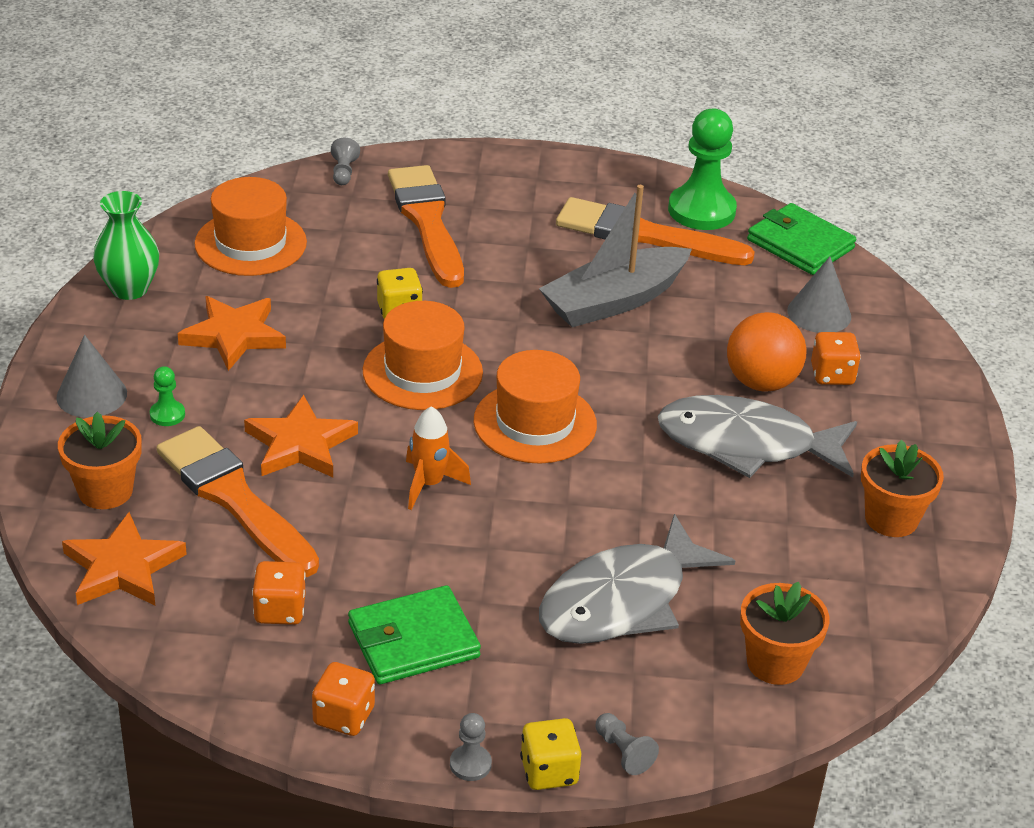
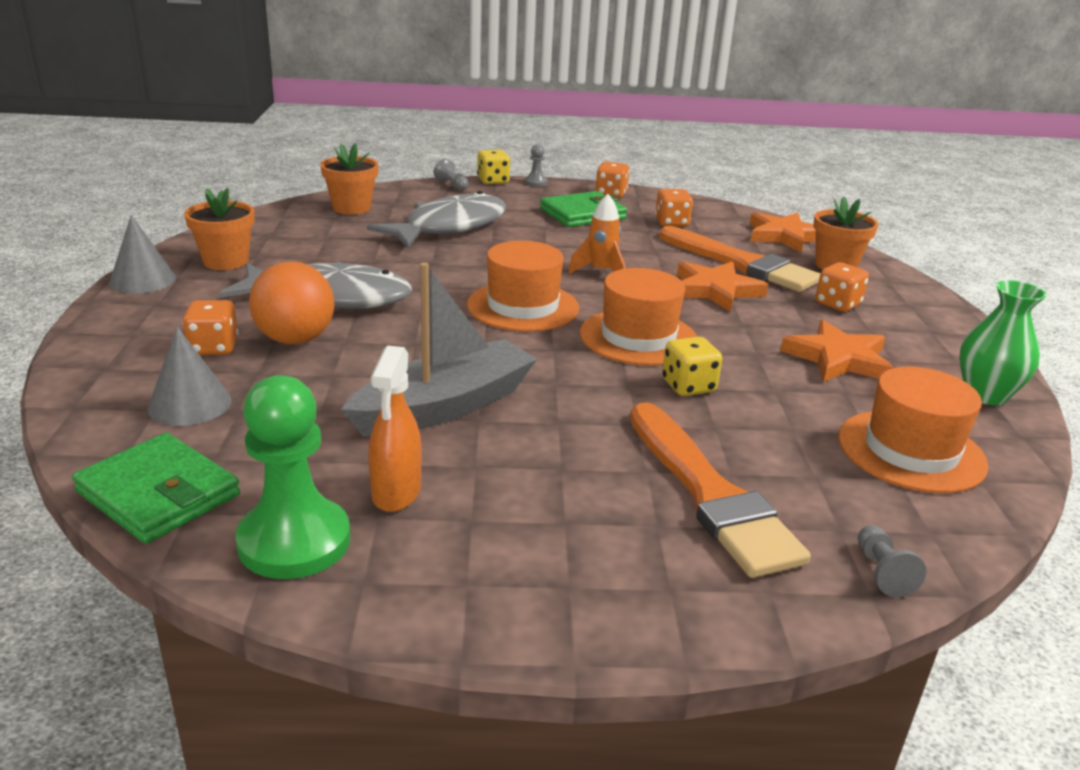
camera: 175 degrees right, 10 degrees down
(91, 395) = (913, 314): grey cone -> grey cone (142, 280)
(167, 414) = (837, 304): green pawn -> orange dice
(643, 235) = (396, 493): orange brush -> orange spray bottle

